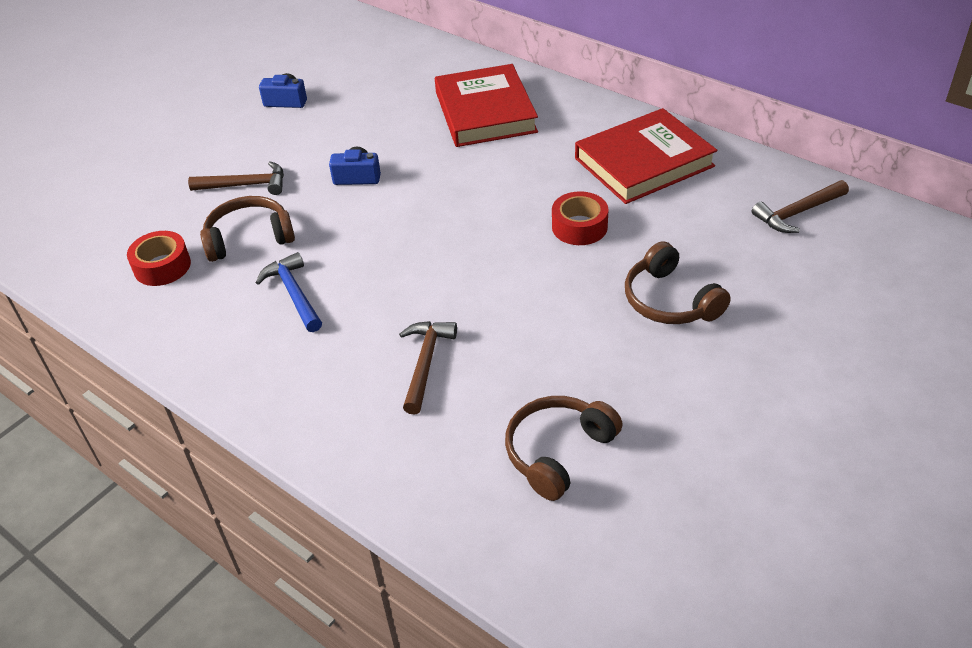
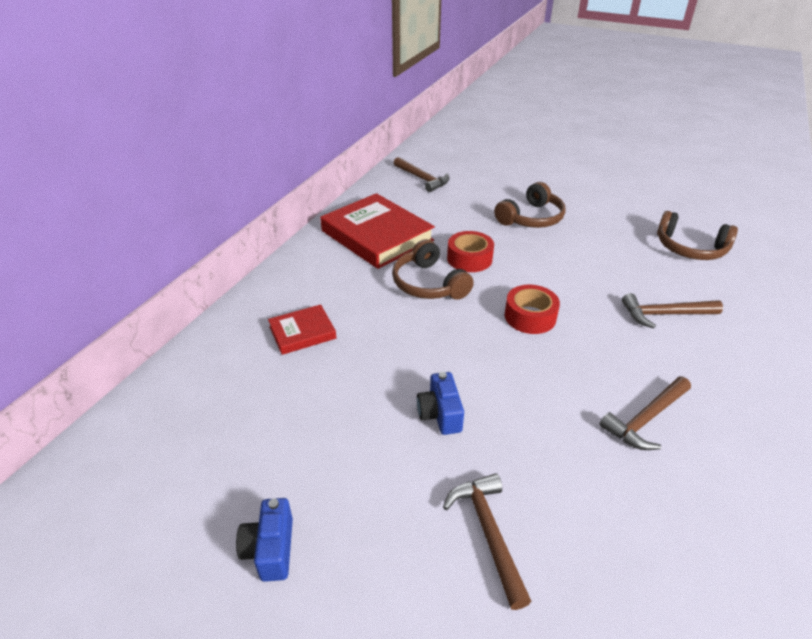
camera: 105 degrees left, 5 degrees down
(162, 266) = (686, 577): red tape -> red tape (530, 317)
(249, 238) = (586, 491): brown headphones -> brown headphones (428, 284)
(294, 293) = (645, 419): blue hammer -> brown hammer
(485, 112) = (302, 332): red book -> red book, size x0.51

